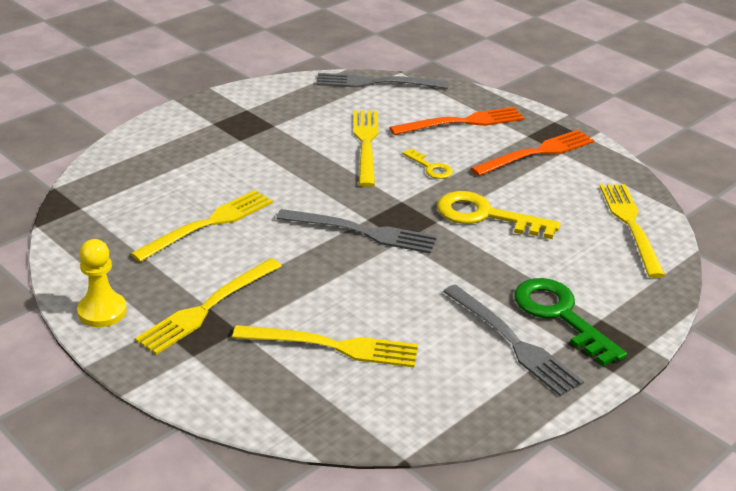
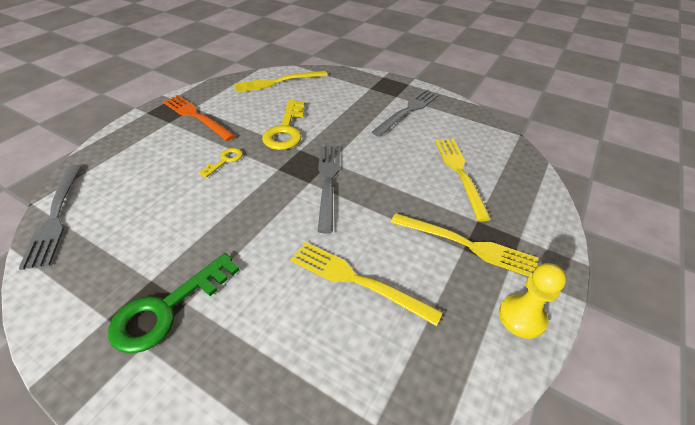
camera: 105 degrees left, 10 degrees up
(366, 144) = (189, 202): yellow fork -> none
(462, 122) = (147, 153): orange fork -> none
(560, 315) = (375, 99): green key -> green key (167, 309)

